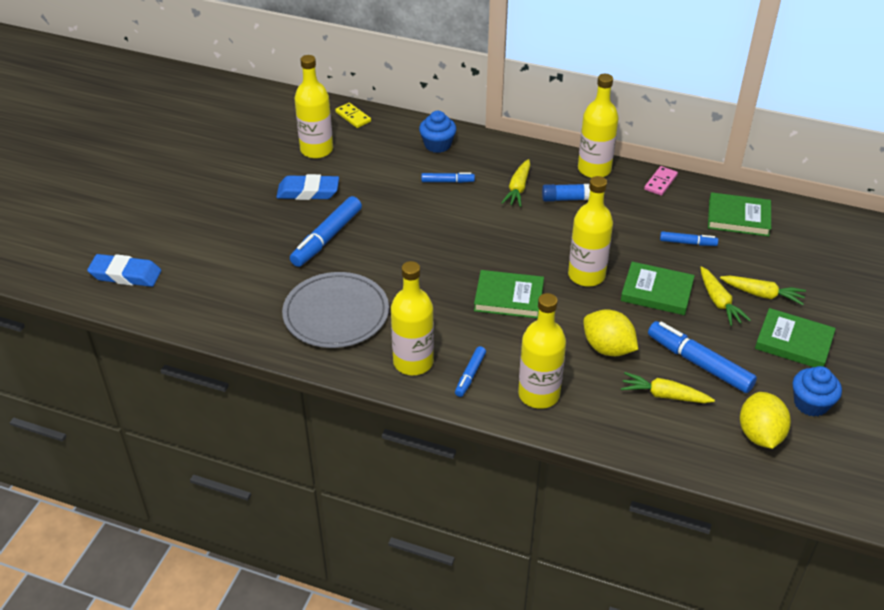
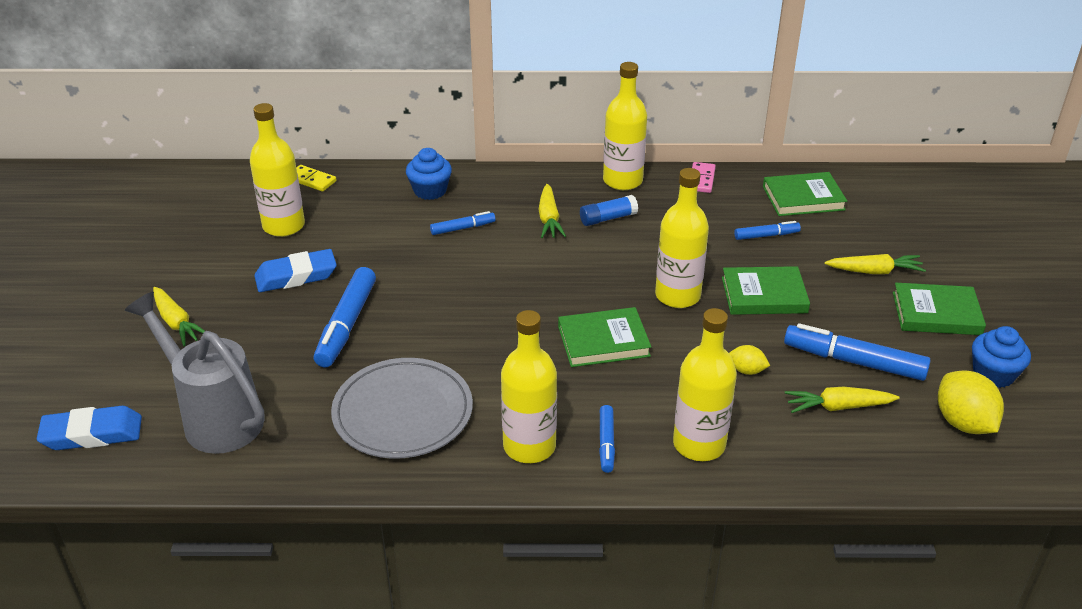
camera: 20 degrees left, 5 degrees down
(208, 283) = (214, 417): none -> grey watering can
(607, 348) = (746, 370): yellow lemon -> yellow lemon, size x0.54
(719, 302) = (835, 290): yellow carrot -> yellow carrot (176, 323)

